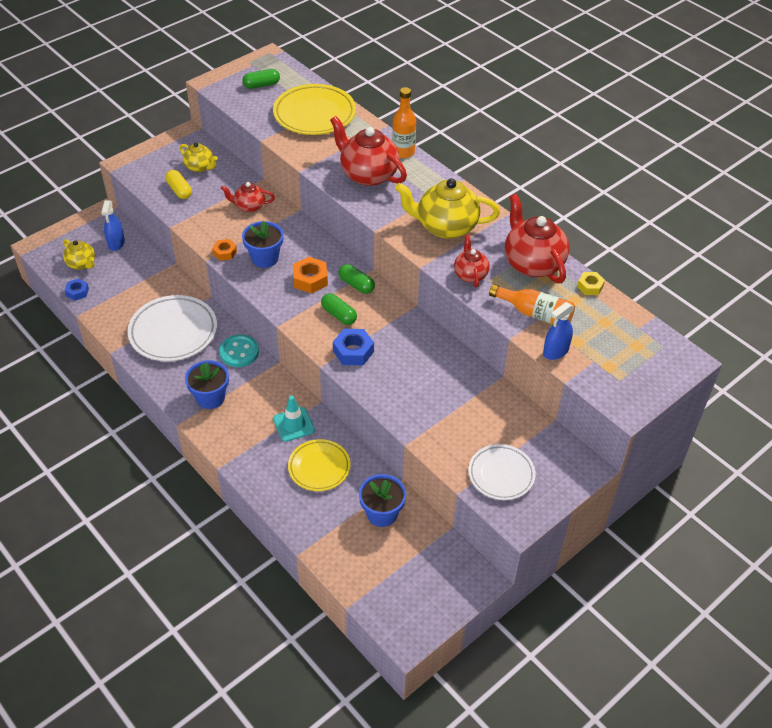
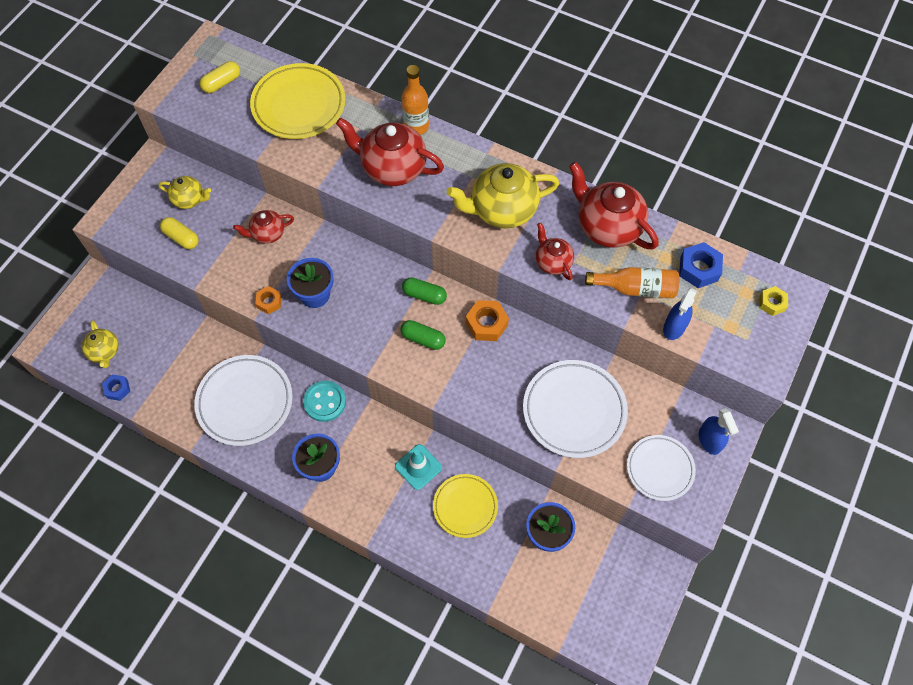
camera: 20 degrees left, 15 degrees up
(82, 264) = (104, 351): yellow teapot -> yellow teapot turned 45 degrees clockwise
(116, 243) = (130, 312): blue spray bottle -> blue spray bottle (709, 440)
(261, 85) = (222, 83): green capsule -> yellow capsule
(310, 279) = (374, 305): orange nut -> orange nut (486, 324)
(353, 351) = (457, 378): blue nut -> blue nut (699, 269)
(444, 406) = (574, 411): none -> white plate
(590, 286) = (674, 236): yellow nut -> yellow nut (772, 303)

